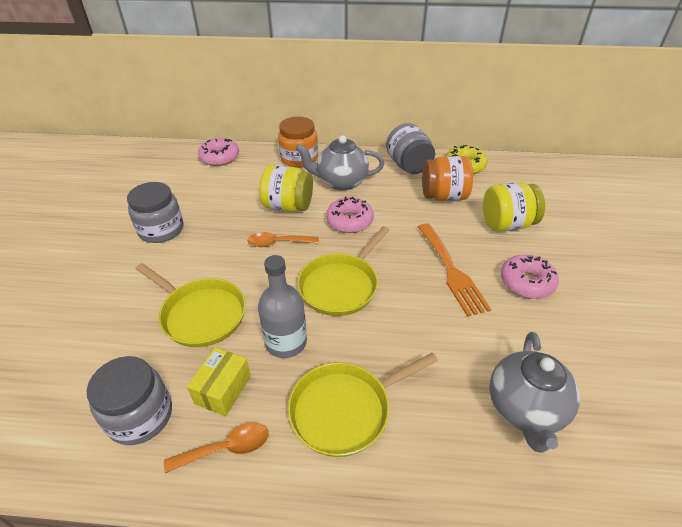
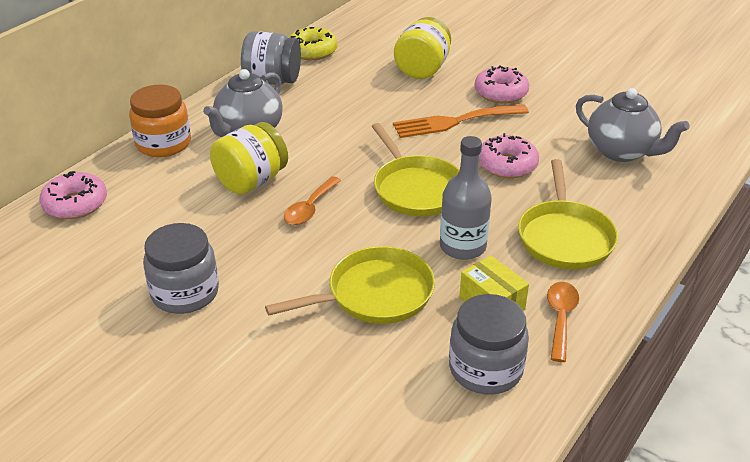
camera: 60 degrees left, 5 degrees down
(349, 221) = (324, 150): pink donut -> pink donut (507, 165)
(443, 196) = (346, 82): orange jar -> none
(451, 271) = (454, 122): orange fork -> orange fork turned 150 degrees clockwise

